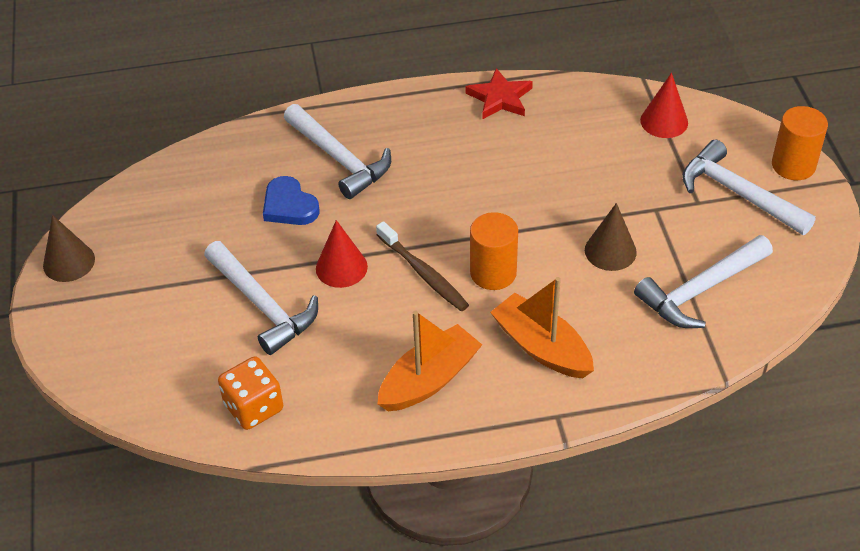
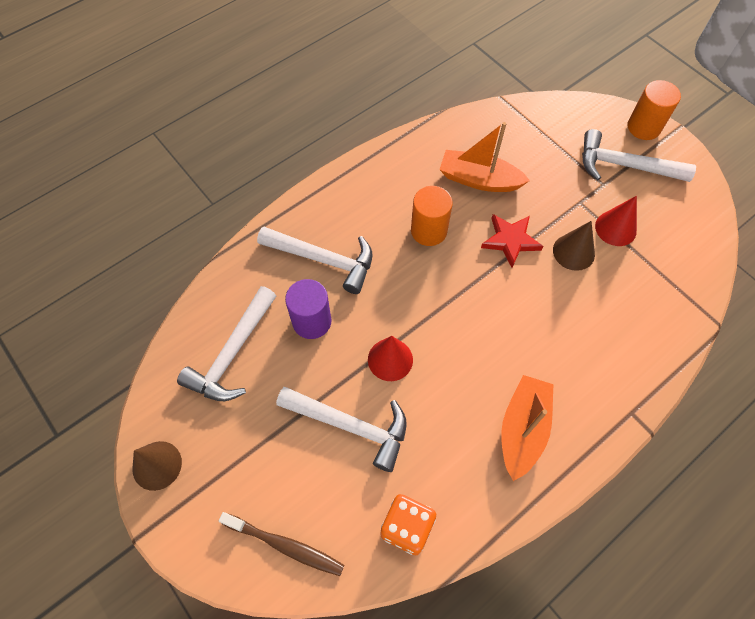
camera: 30 degrees left, 15 degrees up
(289, 206) = (312, 321): blue heart -> purple cylinder
(424, 273) = (456, 335): brown toothbrush -> brown toothbrush (285, 545)
(493, 273) = (505, 310): orange cylinder -> orange cylinder (429, 231)
(500, 98) = (410, 154): red star -> red star (510, 241)
(541, 347) = (582, 358): orange boat -> orange boat (479, 180)
(664, 121) = (537, 126): red cone -> red cone (615, 228)
(701, 290) = (654, 256): white hammer -> white hammer (232, 353)

